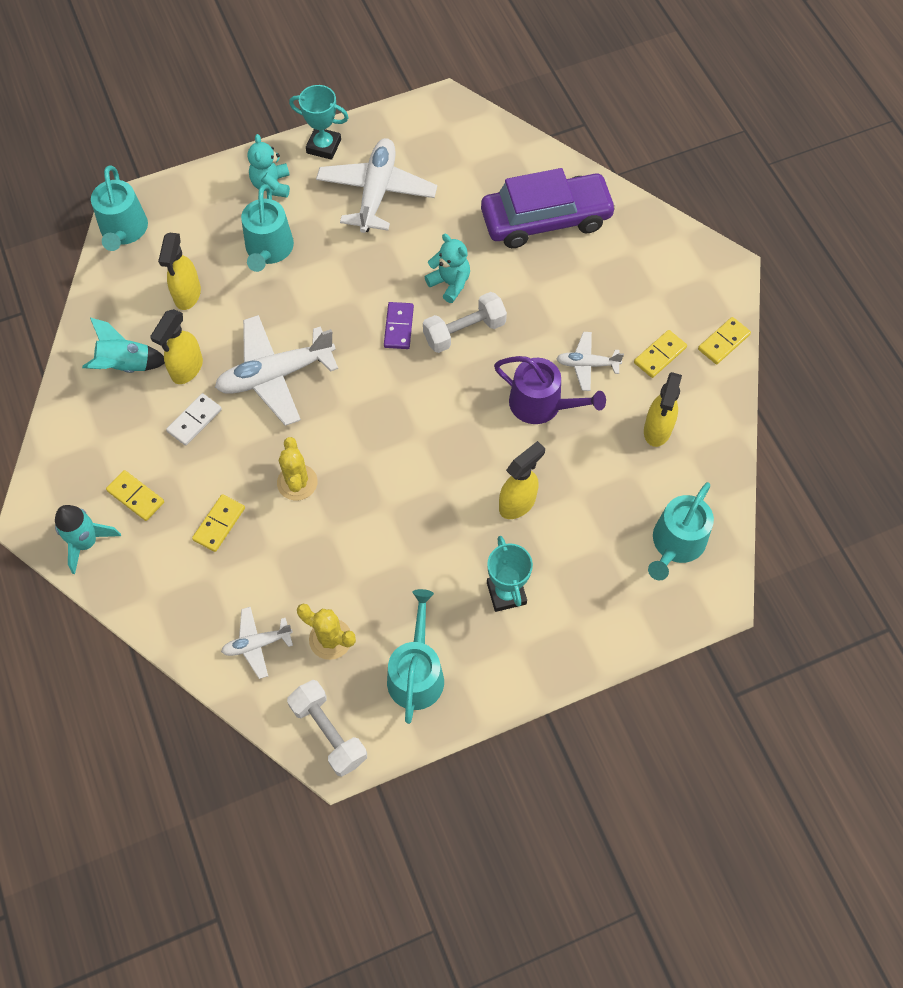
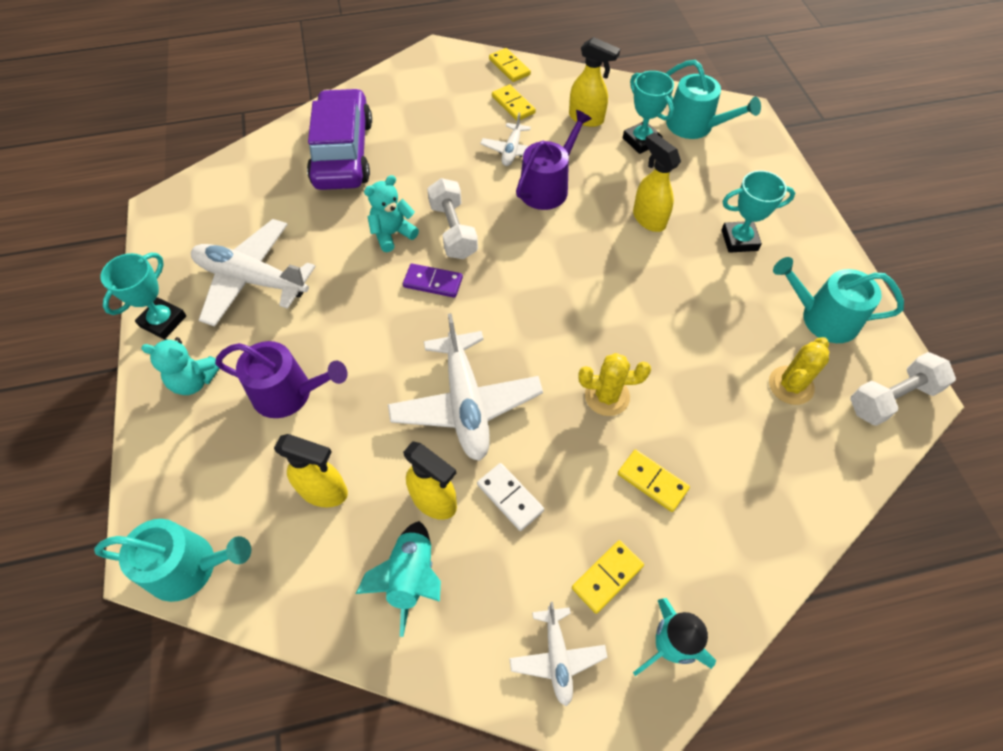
camera: 80 degrees left, 5 degrees down
(257, 644) = (799, 455): white plane -> white plane (557, 657)
(269, 250) = (289, 393): turquoise watering can -> purple watering can
(635, 488) = (641, 141): none -> turquoise trophy

